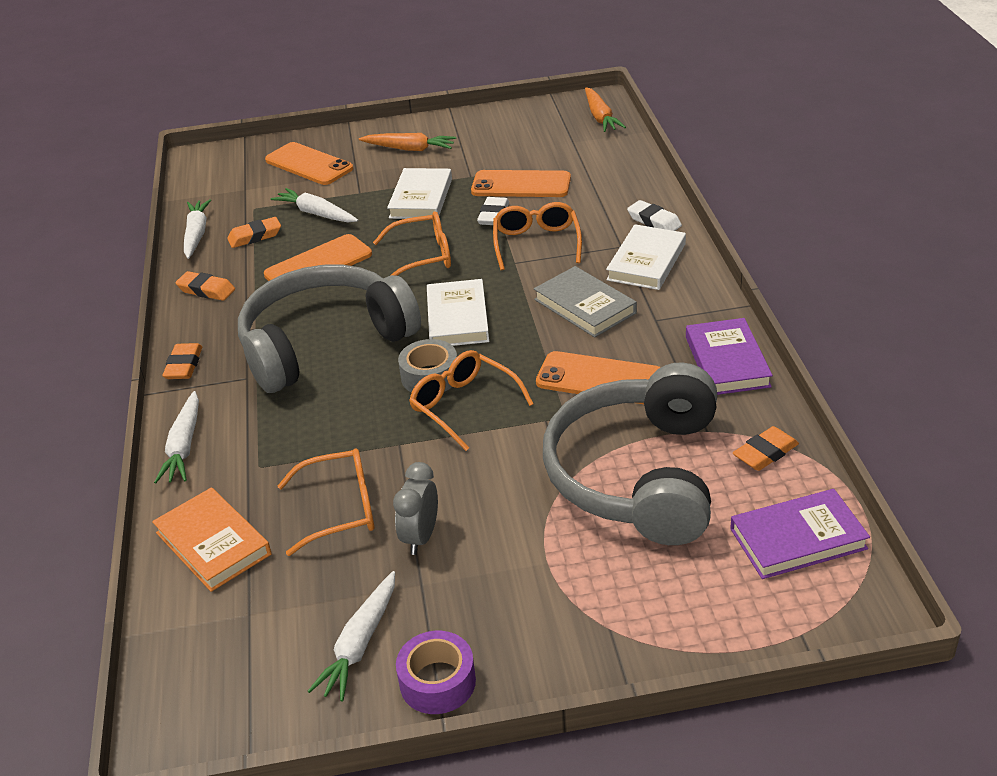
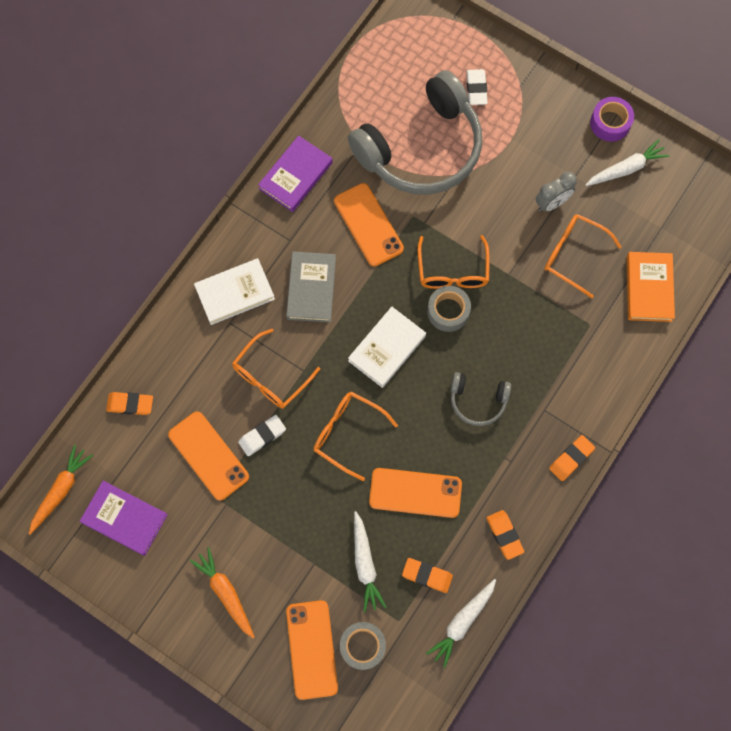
camera: 140 degrees left, 35 degrees up
(184, 446) = (617, 379): white carrot -> none
(270, 185) = (362, 646): none -> grey tape
(324, 342) = (477, 401): grey headphones -> grey headphones, size x0.45
(421, 198) = (284, 509): white book -> none
(654, 221) = (183, 327): white eraser -> white eraser (476, 89)
(765, 453) = (353, 107): orange eraser -> orange eraser (130, 404)
(798, 539) = (399, 56): purple book -> purple book (125, 518)

